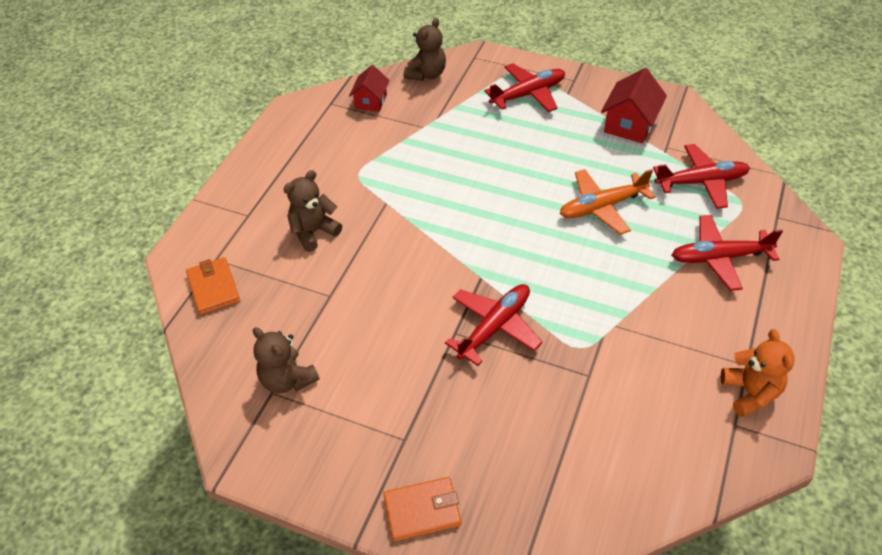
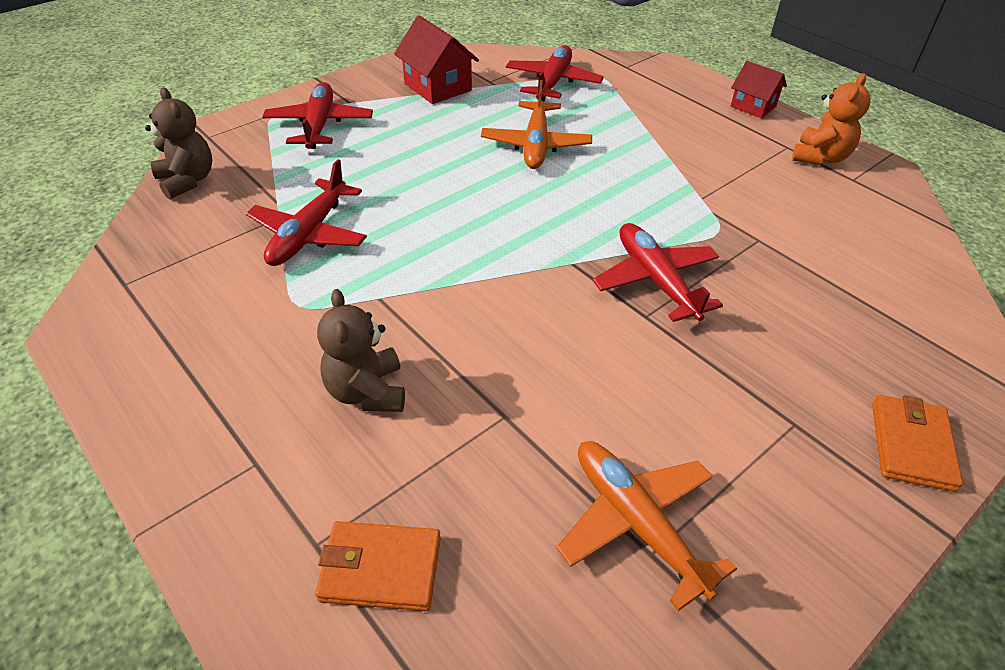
camera: 65 degrees left, 5 degrees down
(287, 379) = (636, 523): brown teddy bear -> orange plane
(371, 101) = (172, 244): red house -> red house (753, 106)
(719, 258) = (654, 110): red plane -> red plane (309, 234)
(750, 392) = (820, 157): orange teddy bear -> orange teddy bear turned 105 degrees clockwise

